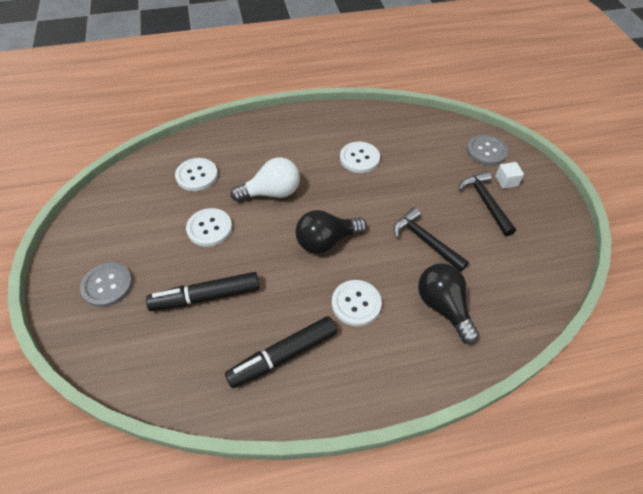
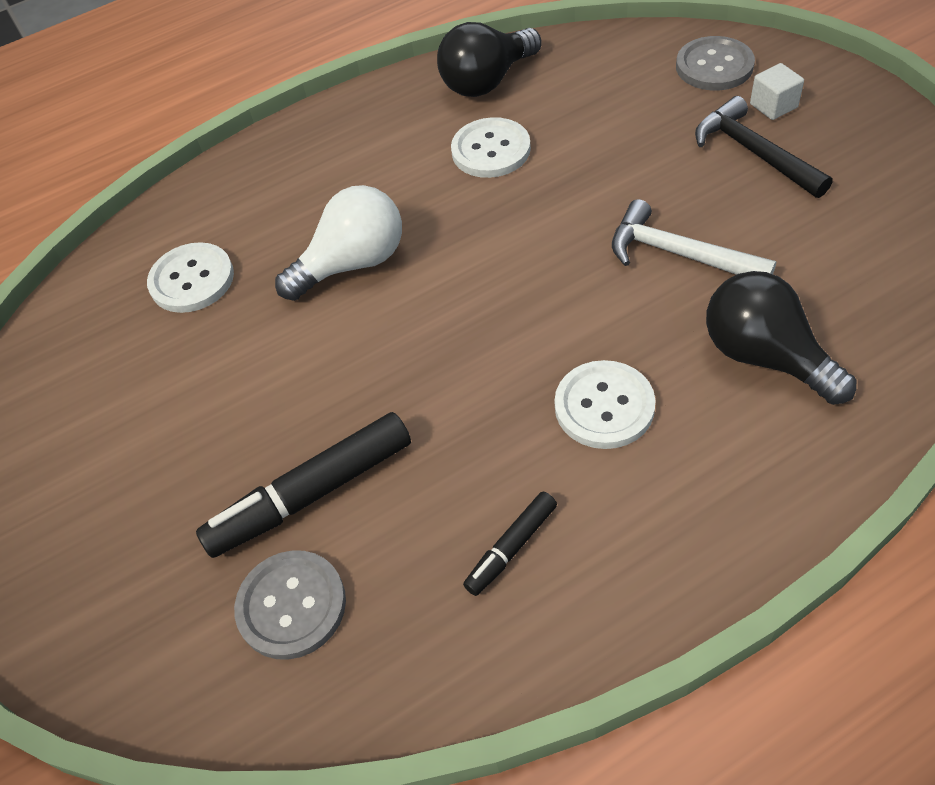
camera: 10 degrees left, 0 degrees up
(107, 285) = (103, 542): grey button -> grey button (291, 605)
(209, 228) = (261, 367): white button -> none
(283, 355) = (512, 547): black marker -> black marker, size x0.53
(326, 241) = (497, 315): black light bulb -> black light bulb (487, 81)
(425, 241) = (679, 254): black hammer -> white hammer

